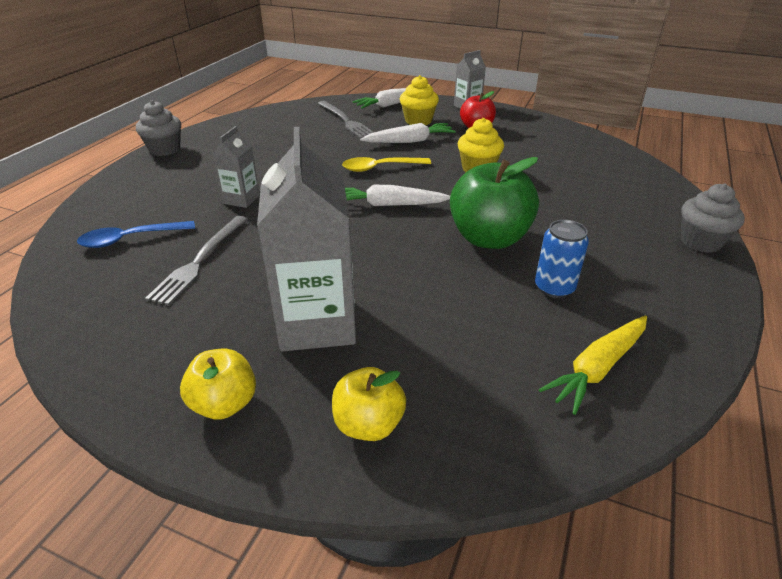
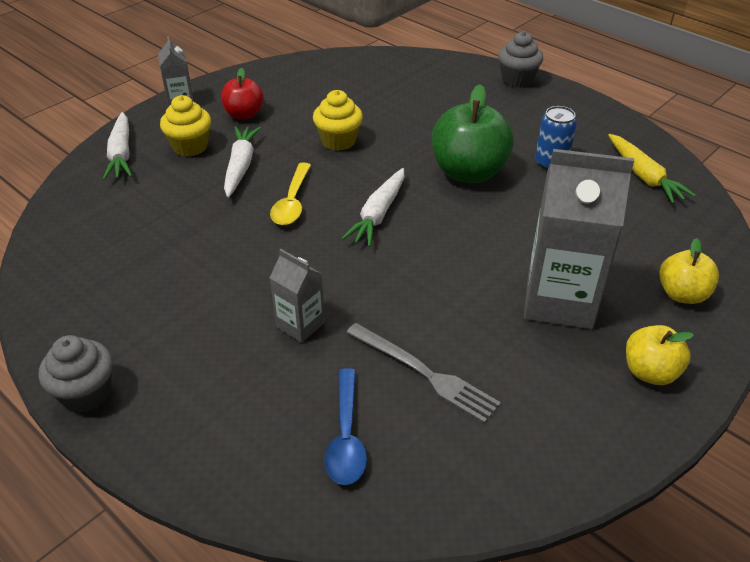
camera: 70 degrees left, 5 degrees up
(345, 121) = (138, 201): grey fork -> none

